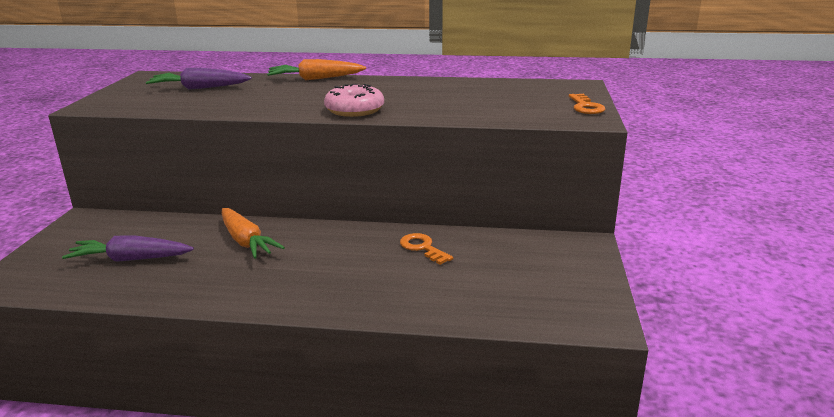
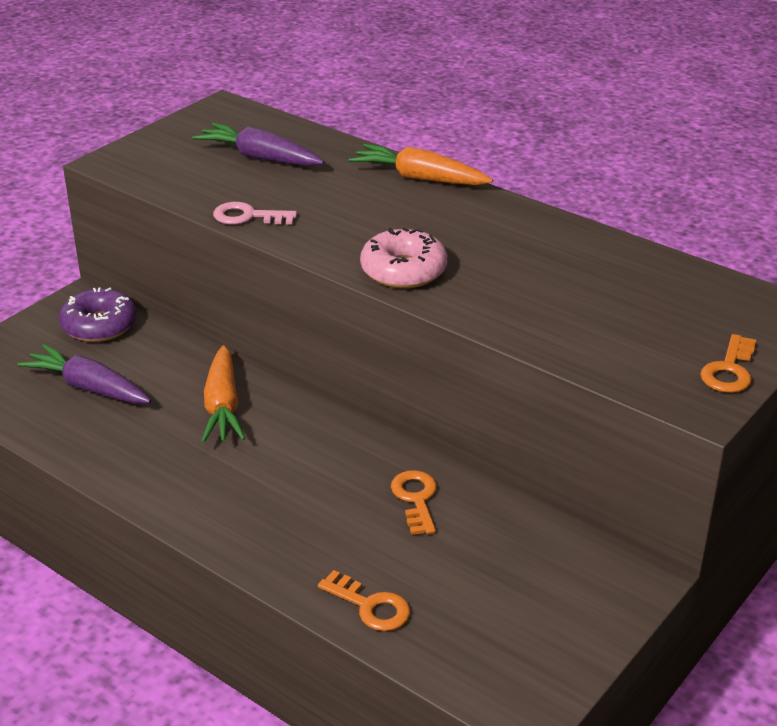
camera: 30 degrees right, 10 degrees up
(110, 226) = (99, 325): none -> purple donut
(221, 109) = (248, 216): none -> pink key
(453, 307) = (370, 606): none -> orange key

